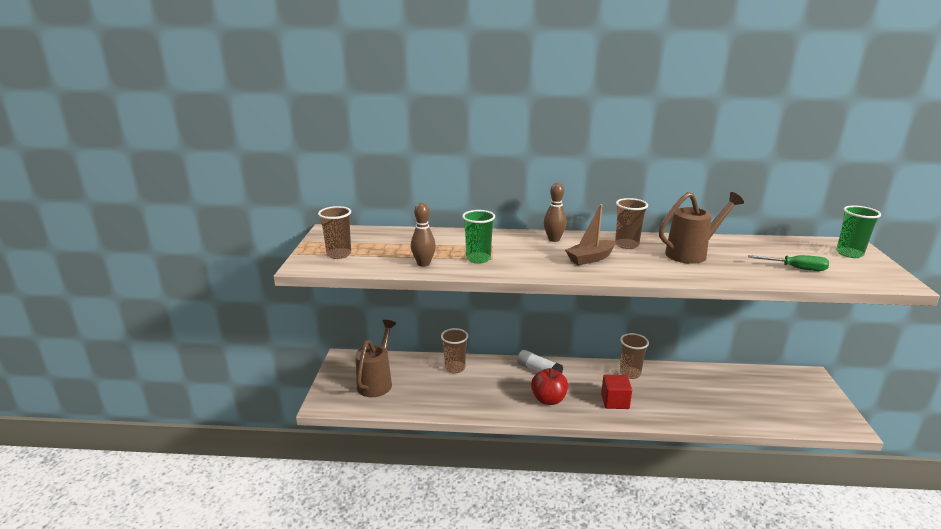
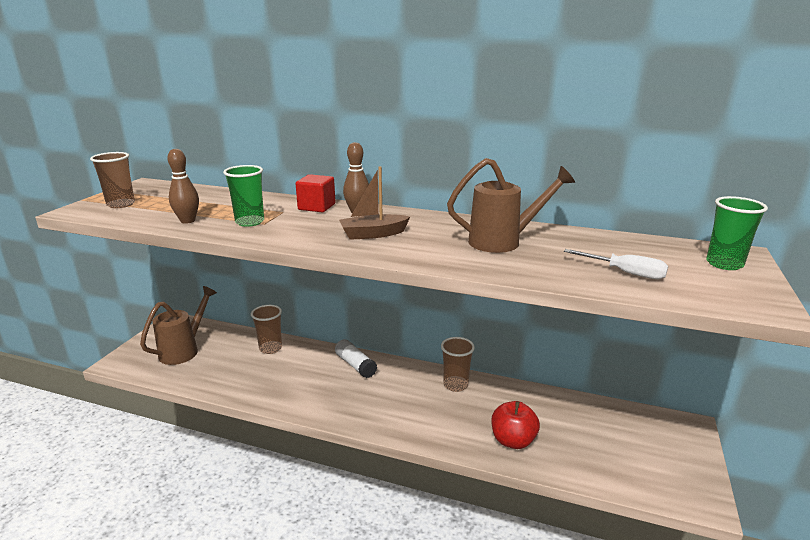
camera: 15 degrees right, 0 degrees up
(548, 399) = (341, 398): red apple -> red apple (513, 441)
(615, 401) = (414, 413): red cube -> red cube (316, 207)
(626, 245) = (434, 225): brown cup -> none
(796, 268) = (625, 273): green screwdriver -> white screwdriver

